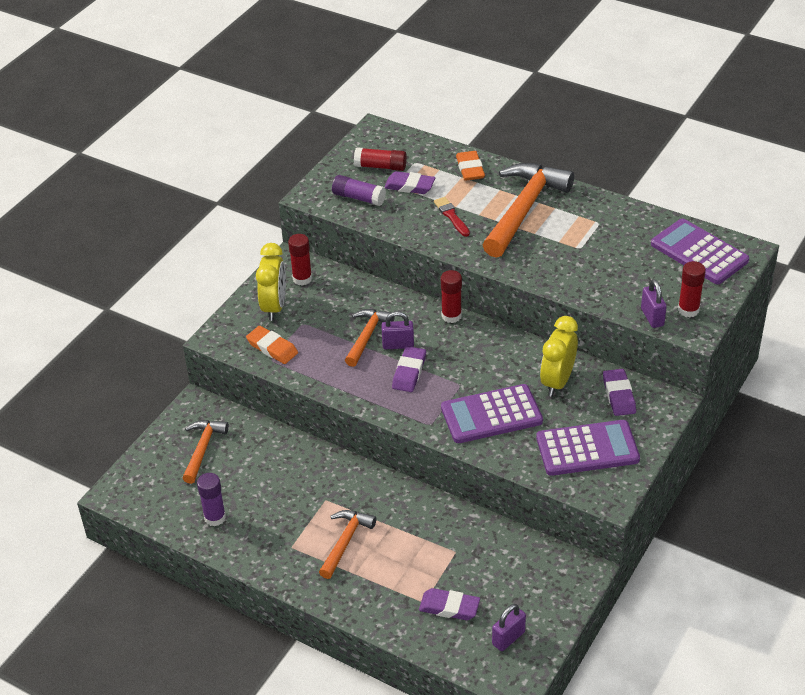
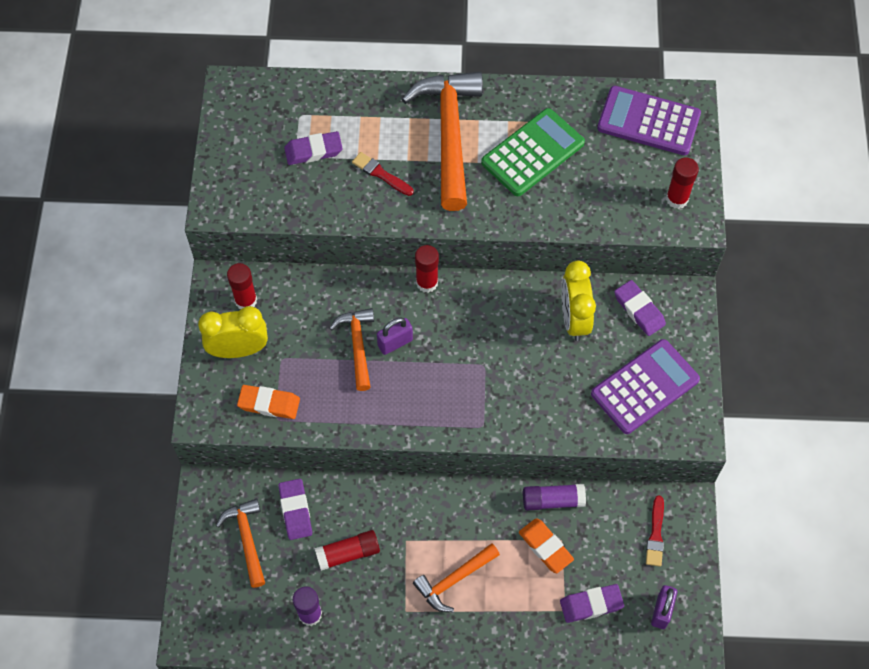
camera: 30 degrees left, 20 degrees up
(274, 307) = (239, 350): yellow clock -> yellow clock turned 75 degrees counterclockwise
(345, 542) = (454, 580): orange hammer -> orange hammer turned 120 degrees counterclockwise
(358, 198) = (269, 189): purple glue stick -> purple glue stick (552, 500)
(381, 166) = (267, 136): red glue stick -> red glue stick (348, 553)
(409, 372) = (426, 372): purple eraser -> purple eraser (295, 510)
(470, 169) = (363, 102): orange eraser -> orange eraser (545, 547)
(491, 415) = (534, 388): purple calculator -> none
(541, 581) = (655, 534): none -> red brush
(584, 242) = (533, 153): none -> green calculator
(652, 317) = (648, 223): purple padlock -> none

